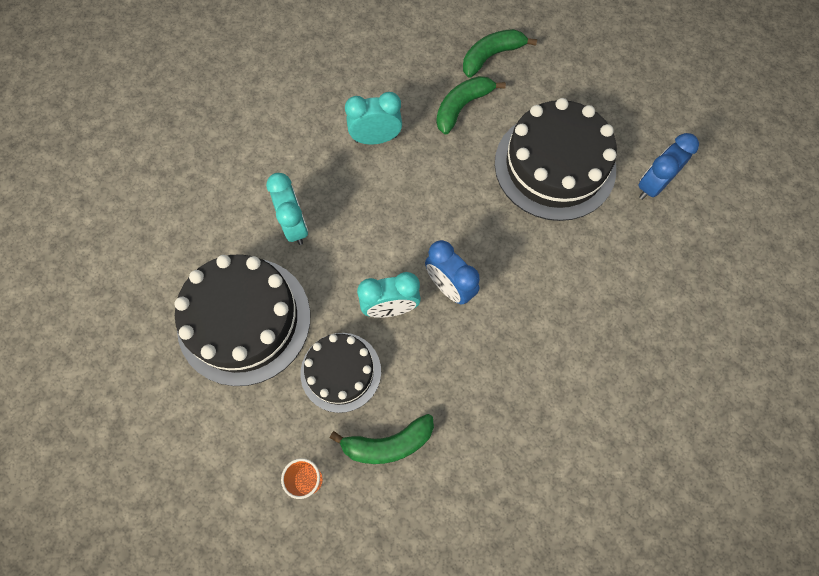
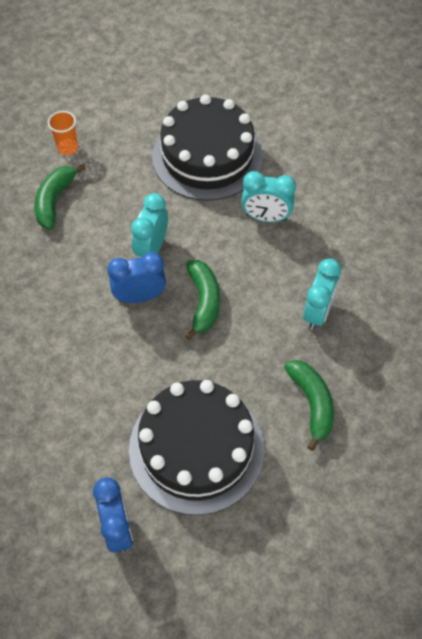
camera: 120 degrees right, 10 degrees down
(341, 372) = (126, 196): black cake -> none
(491, 56) = (360, 467): green banana -> green banana (203, 301)

